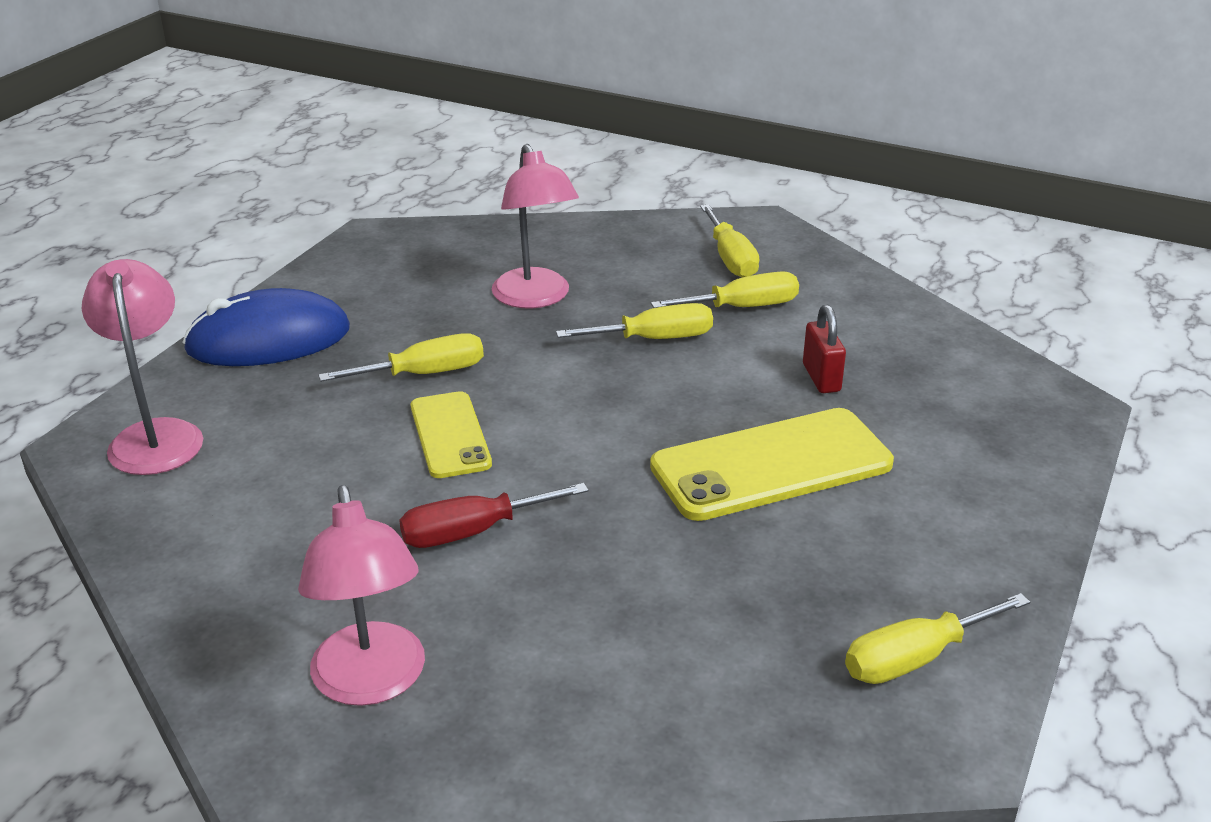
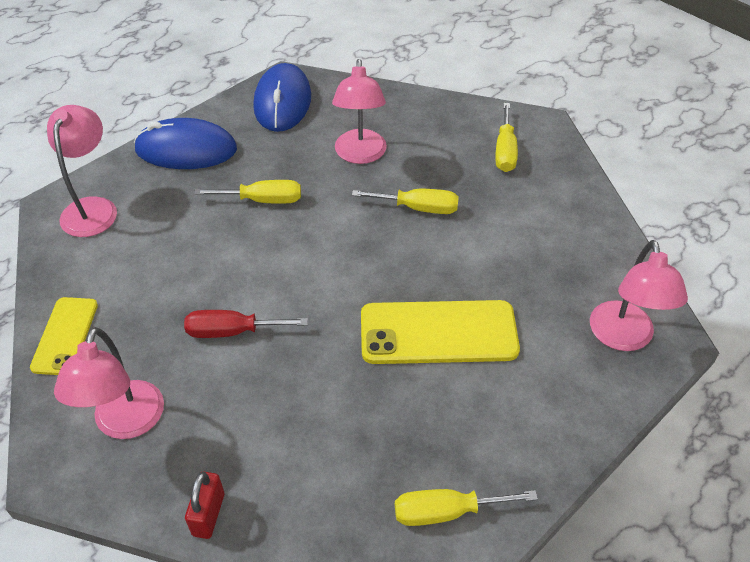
camera: 20 degrees right, 15 degrees up
(385, 261) = (283, 102): none -> blue mouse
(450, 435) = (254, 253): yellow phone -> yellow phone (65, 336)
(743, 307) = (490, 195): yellow screwdriver -> none
(821, 378) = (510, 269): red padlock -> red padlock (208, 514)
(1010, 416) = (623, 338): none -> pink lamp

